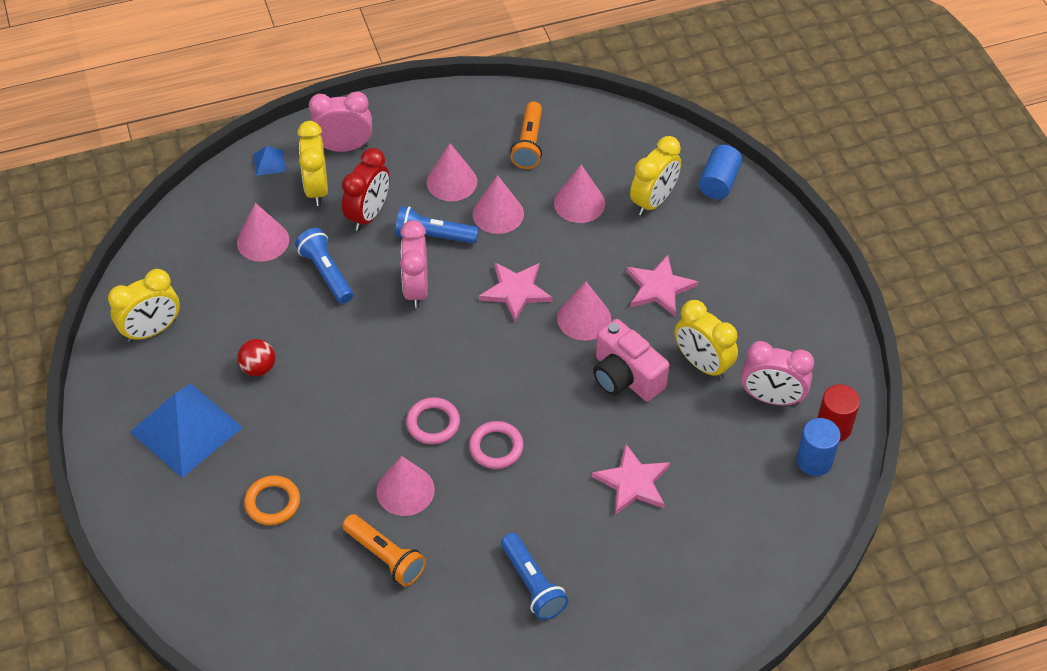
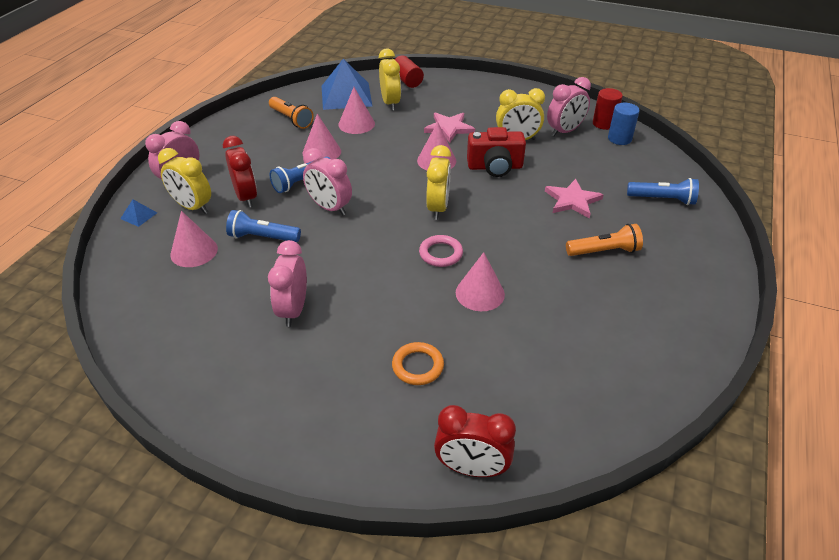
camera: 50 degrees left, 10 degrees down
(152, 330) = (181, 350): yellow clock -> yellow clock (438, 208)
(186, 429) = (295, 380): blue pyramid -> blue pyramid (346, 96)
(198, 609) = (471, 468): none -> red clock
(258, 368) = (293, 310): red ball -> pink clock
(385, 557) = (525, 331): orange flashlight -> orange flashlight (604, 251)
(451, 182) = (273, 156): pink cone -> none
(496, 447) = (490, 237): pink ring -> none
(516, 291) = (385, 173): pink star -> none
(532, 584) = (611, 276): blue flashlight -> blue flashlight (662, 199)
(625, 377) = (495, 167): pink camera -> red camera
(718, 182) = (407, 81): blue cylinder -> red cylinder

